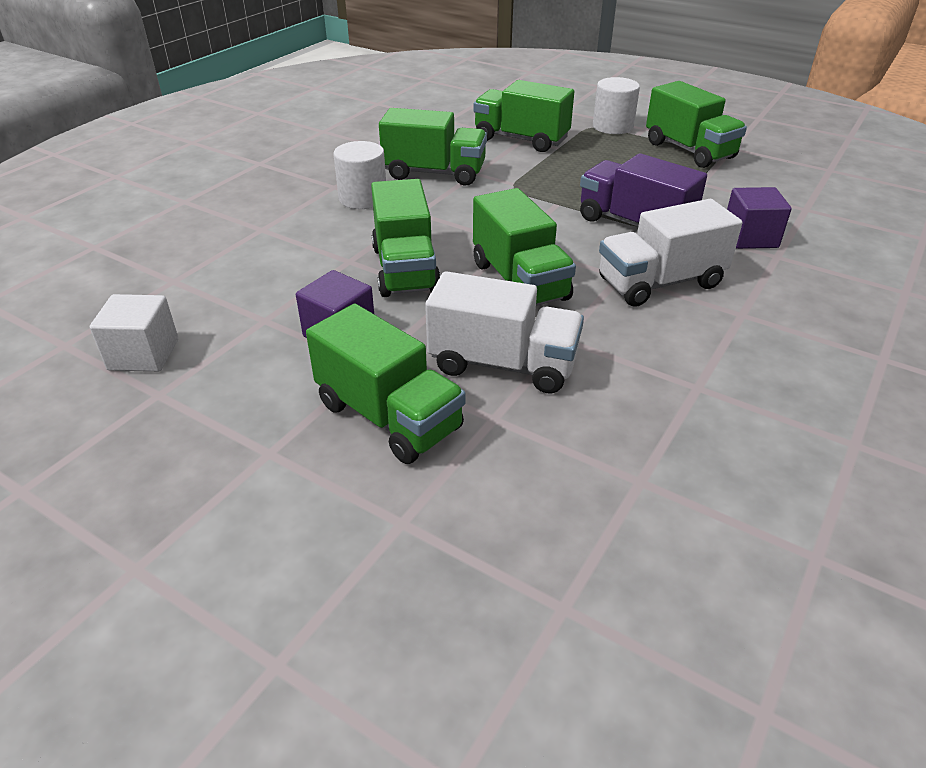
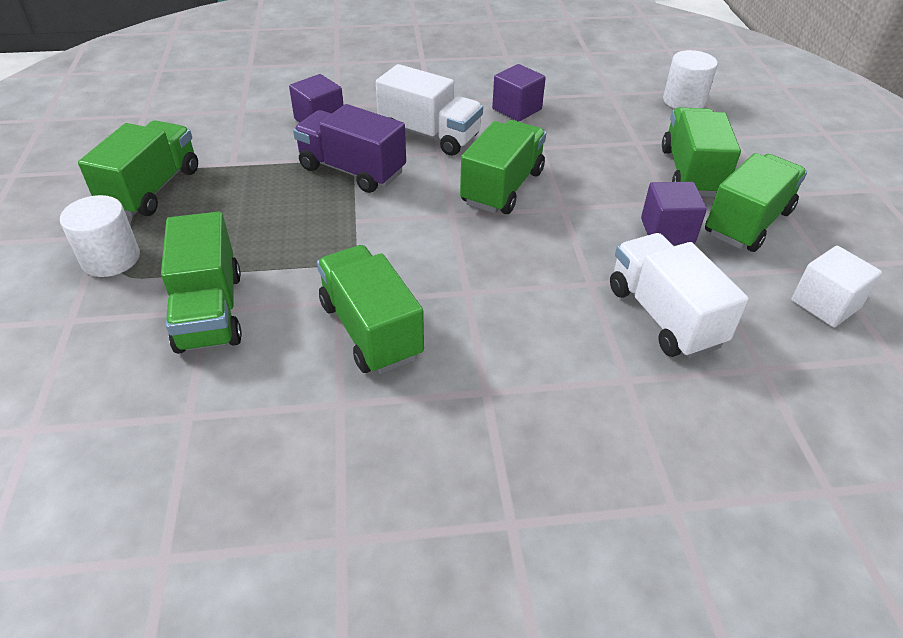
camera: 130 degrees left, 5 degrees up
(363, 198) = (485, 348): white cylinder -> white cylinder (684, 101)
(405, 269) = (560, 246): green truck -> green truck (747, 222)
(503, 364) = (594, 157): white truck -> white truck (663, 316)
(634, 224) = (352, 170): purple truck -> purple truck turned 120 degrees clockwise
(668, 366) = (517, 109): none -> purple cube

